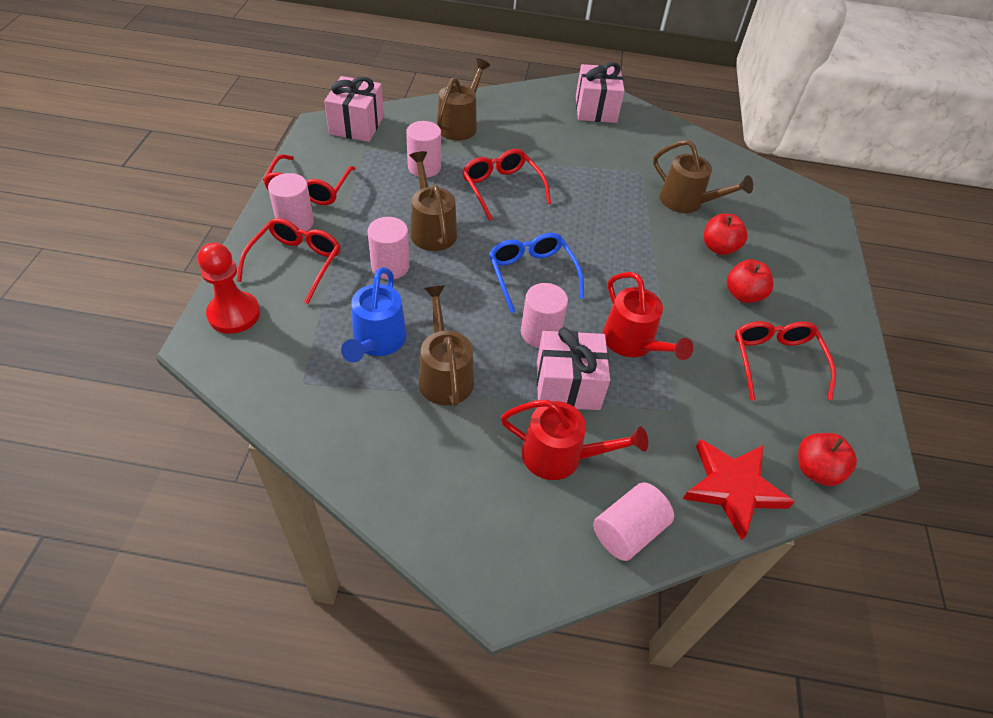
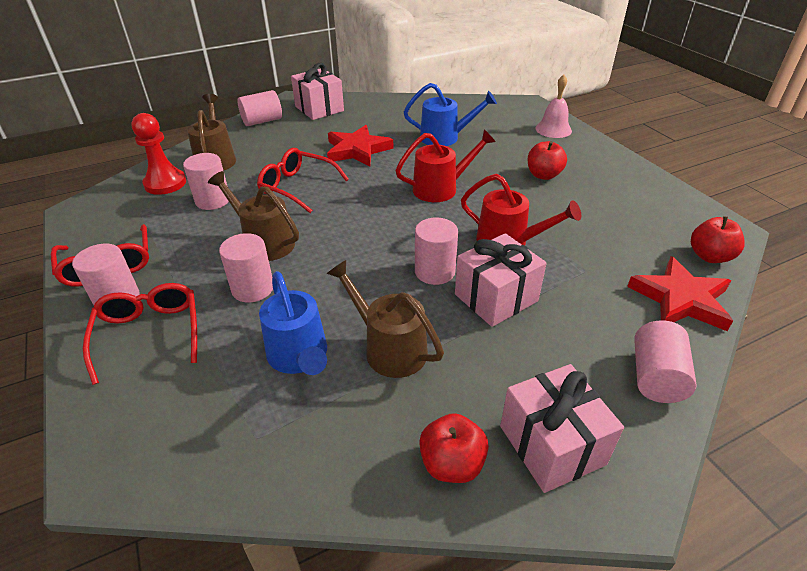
camera: 30 degrees left, 10 degrees down
(234, 314) = (116, 418): red pawn -> red pawn (165, 183)
(356, 125) = (115, 196): pink gift -> pink gift (552, 445)
(531, 100) = (262, 121): none -> pink cylinder
(531, 274) = (384, 234): blue glasses -> none
(561, 456) = (548, 353): red watering can -> red watering can (441, 188)
(588, 175) = (357, 150): none -> red star
(687, 202) = (445, 137): brown watering can -> blue watering can
(719, 248) = (496, 155): red apple -> red apple (452, 464)
(775, 361) = (609, 204): red glasses -> none
(815, 248) = (553, 129): none -> pink bell

